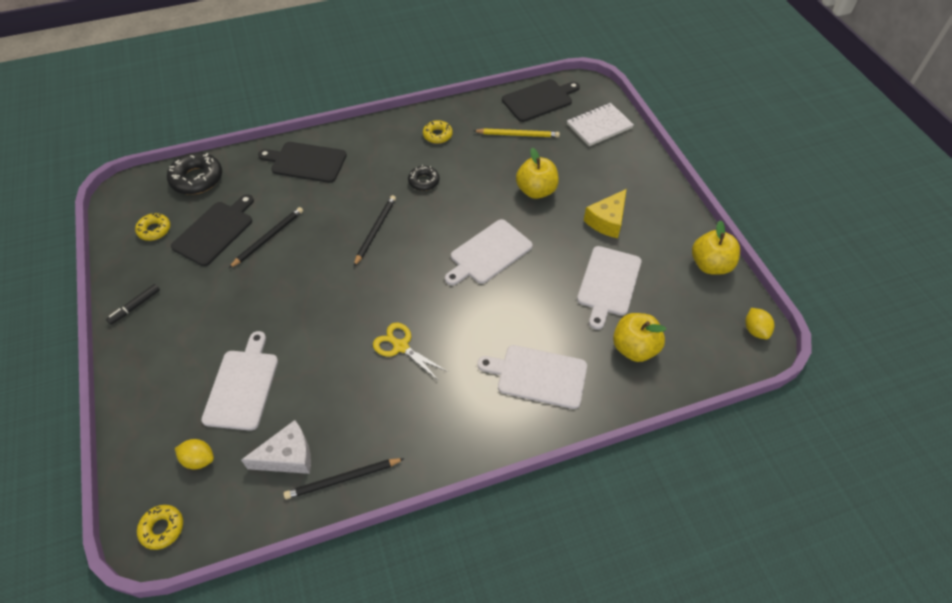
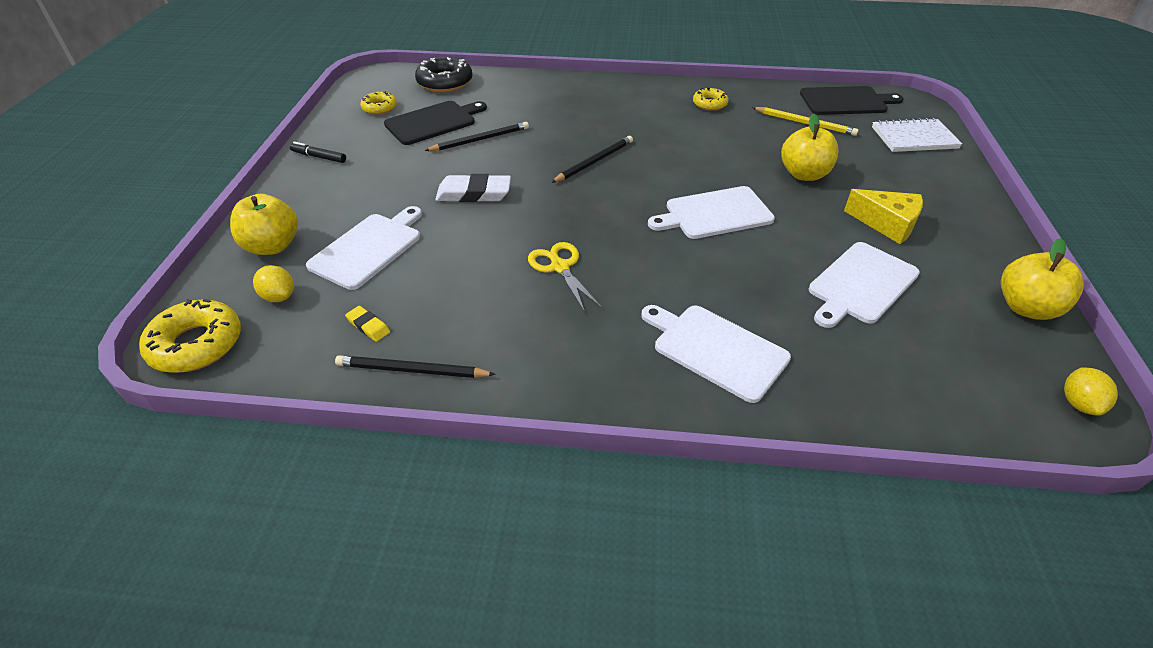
camera: 25 degrees right, 10 degrees down
(135, 306) = (319, 157): black marker -> black marker turned 45 degrees clockwise
(162, 528) = (196, 344): yellow donut -> yellow donut, size x1.68
(287, 456) = (368, 326): white cheese -> yellow eraser
(296, 299) = (474, 193): none -> white eraser
(306, 162) = (557, 93): black cutting board -> none
(424, 181) = (672, 136): black donut -> none
(607, 221) = (887, 224): yellow cheese -> yellow cheese turned 120 degrees counterclockwise
(634, 348) = (870, 363): yellow apple -> yellow apple (272, 246)

